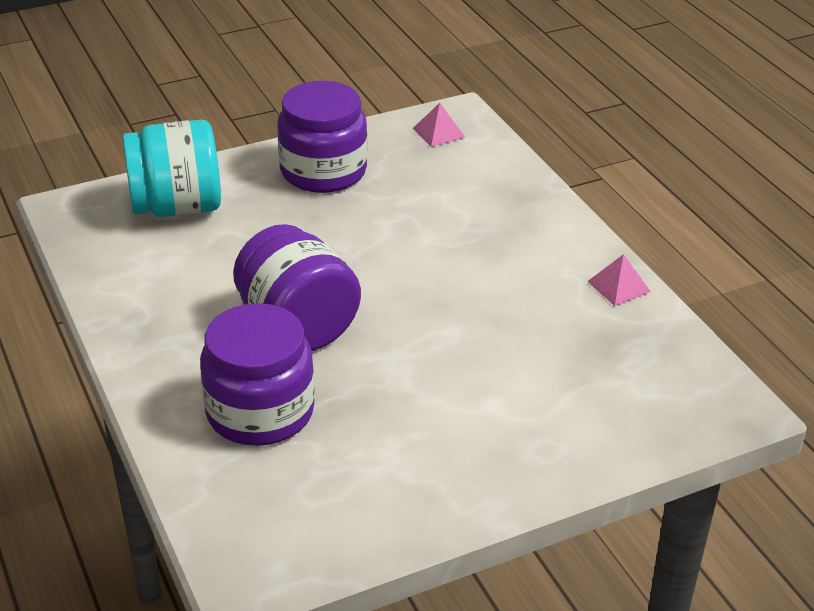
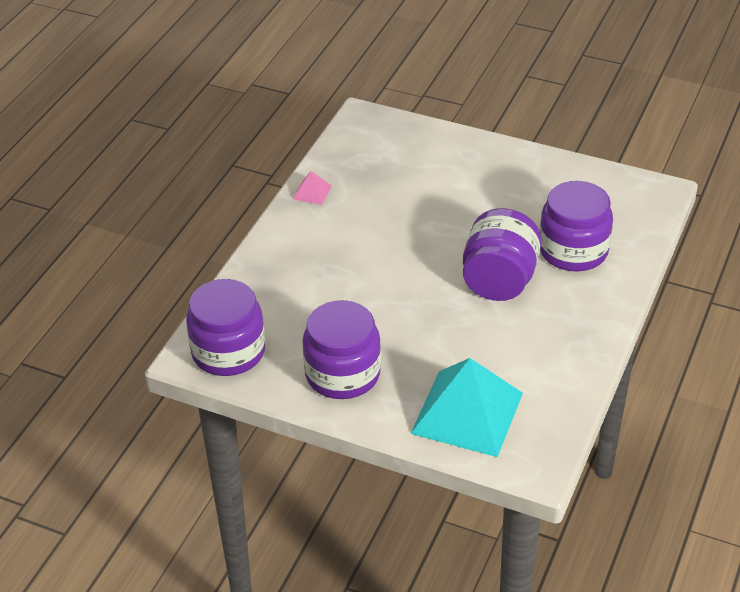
camera: 130 degrees left, 5 degrees up
(177, 207) = (467, 412): turquoise jar -> turquoise pyramid
(438, 132) = (228, 352): pink pyramid -> purple jar

